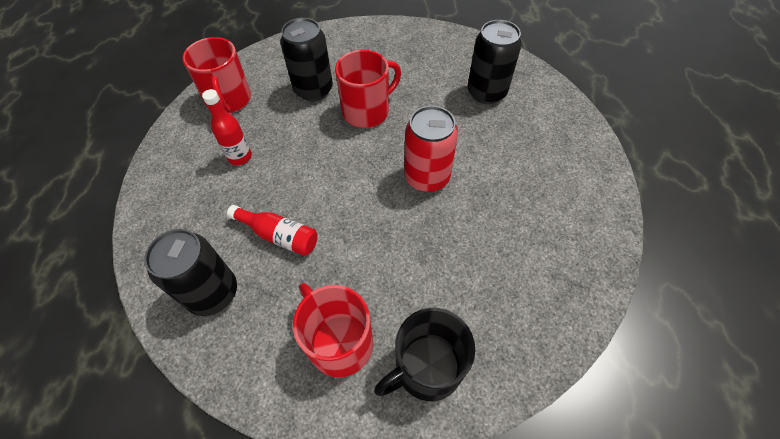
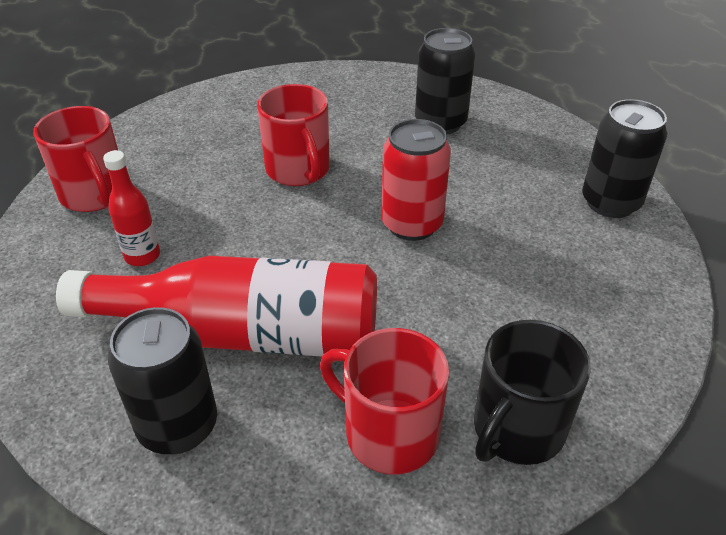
camera: 20 degrees left, 15 degrees down
(279, 235) = (244, 333): red bottle -> red bottle, size x2.23
(313, 90) = (213, 160): black can -> black can (610, 203)
(367, 111) = (298, 170): red mug -> red mug turned 120 degrees clockwise

